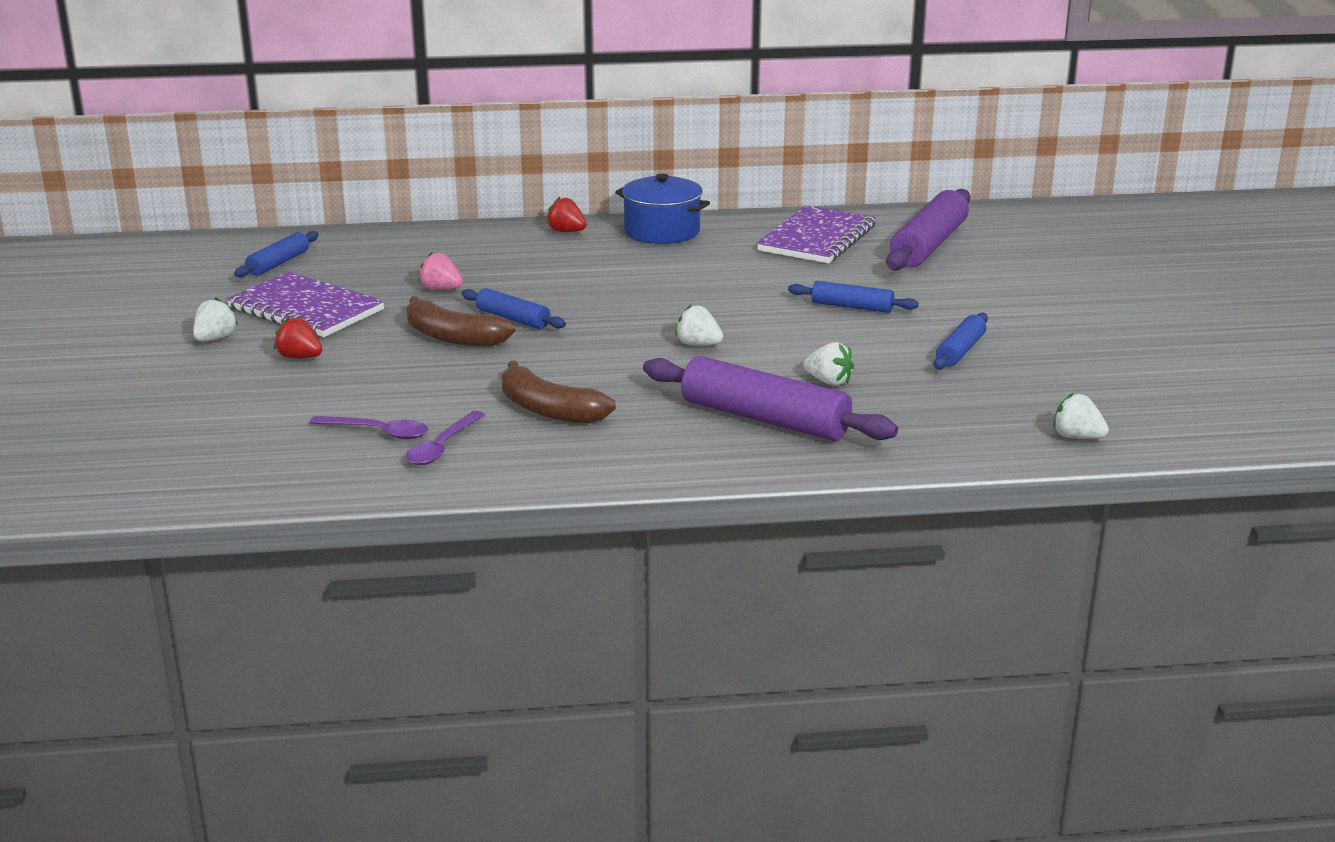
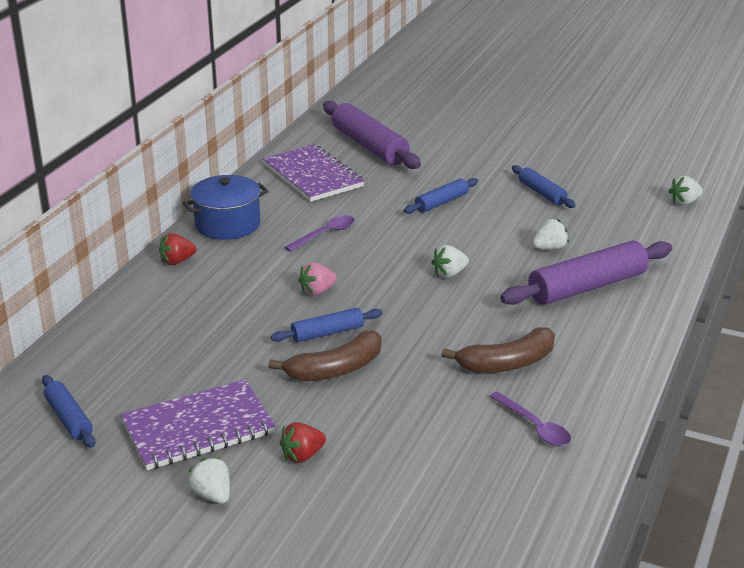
camera: 60 degrees left, 5 degrees up
(378, 432) = (486, 450): purple spoon -> purple spoon (325, 234)
(441, 289) = (231, 349): pink strawberry -> pink strawberry (317, 291)

